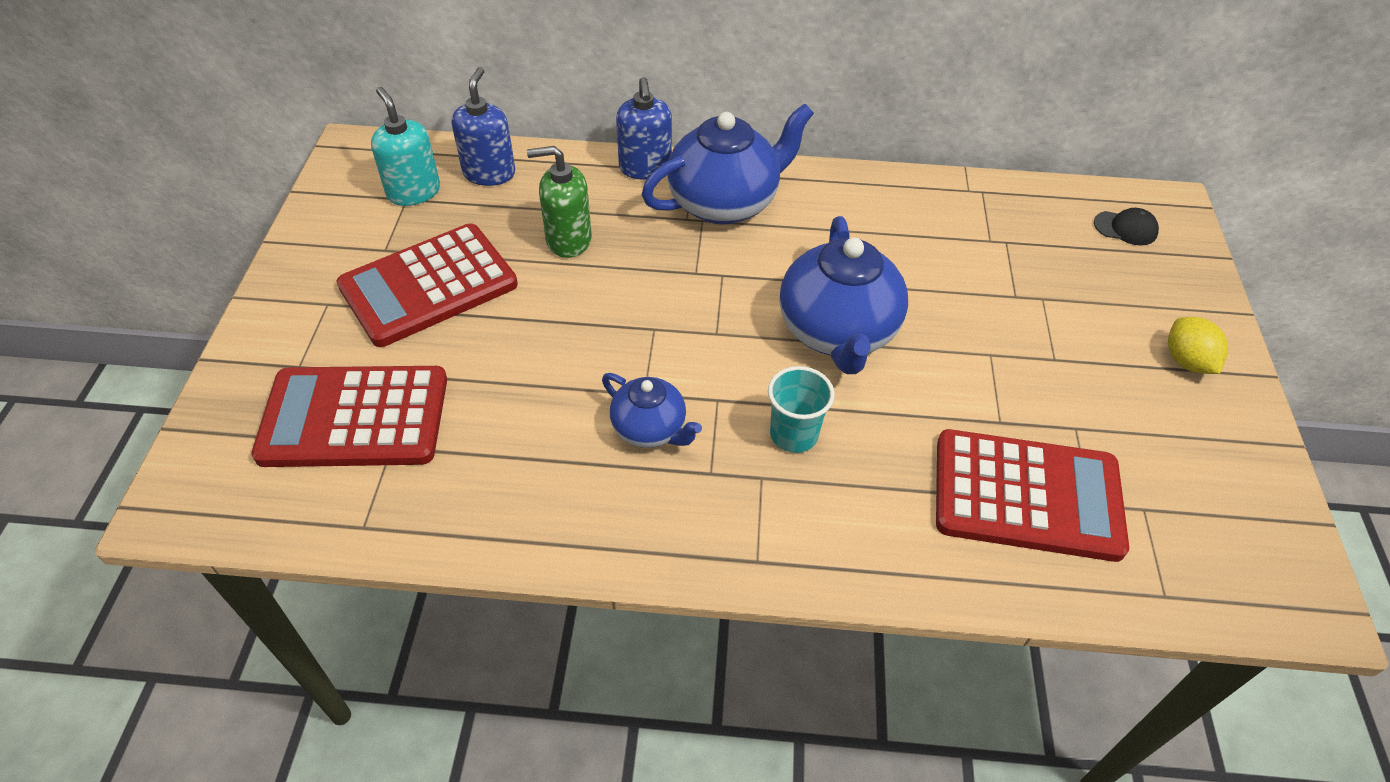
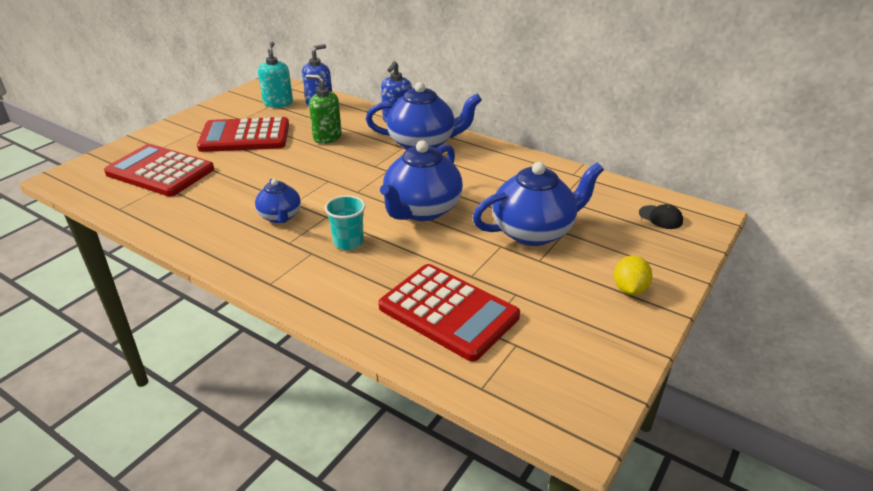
camera: 30 degrees right, 15 degrees down
(1008, 312) = (534, 232): none -> blue teapot

